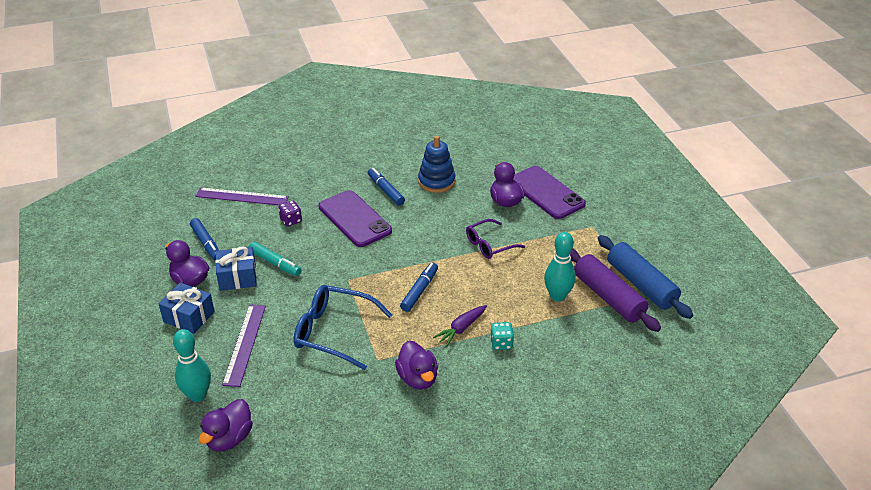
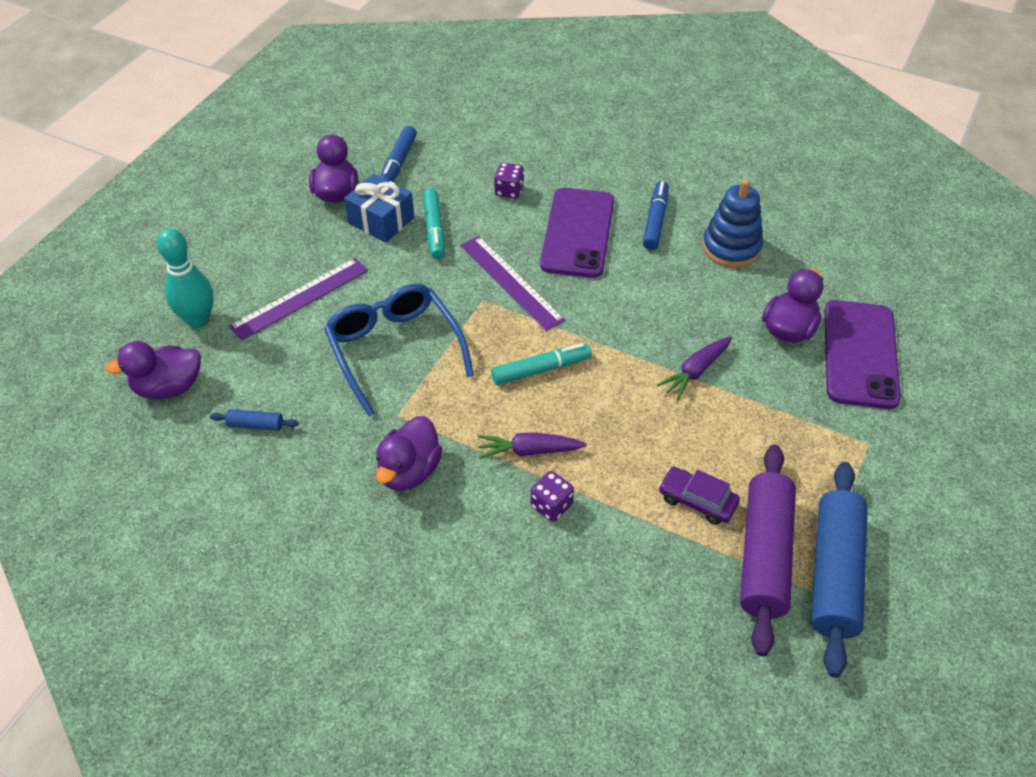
camera: 45 degrees right, 10 degrees up
(189, 317) = (289, 232): blue gift -> none
(242, 197) = (493, 132): purple ruler -> purple ruler (511, 282)
(308, 418) = (255, 425): none -> blue rolling pin
(419, 291) = (540, 369): blue marker -> turquoise marker
(489, 245) = (695, 372): purple glasses -> purple carrot
(501, 343) = (551, 505): turquoise dice -> purple dice
(557, 296) = (697, 501): turquoise bowling pin -> purple car

